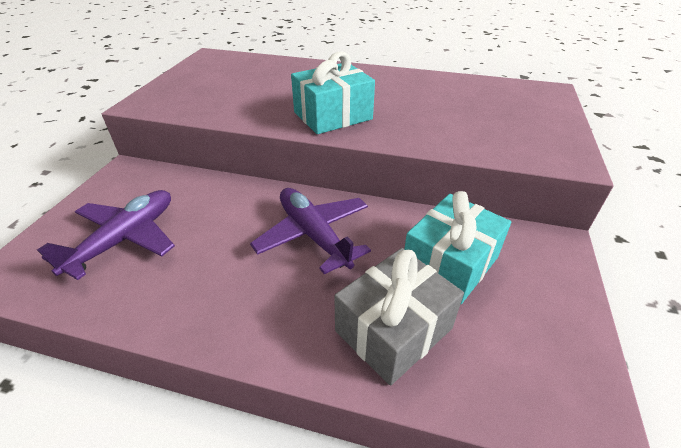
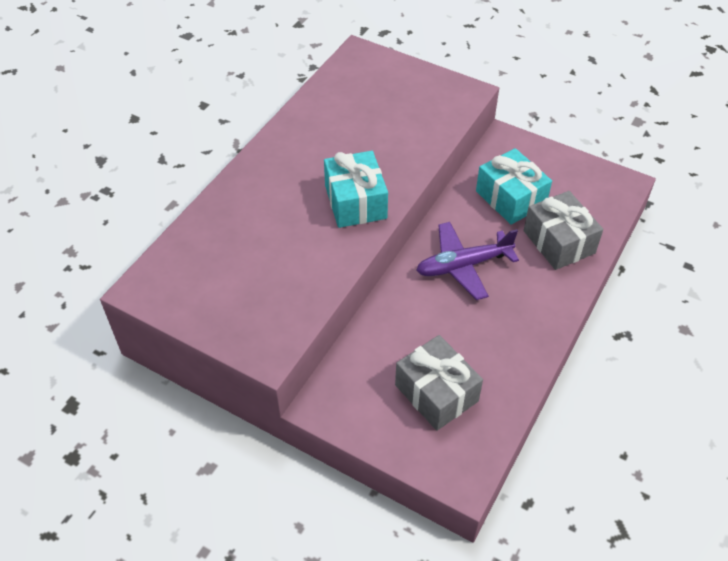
camera: 75 degrees left, 10 degrees up
(125, 239) = (436, 393): purple plane -> grey gift

